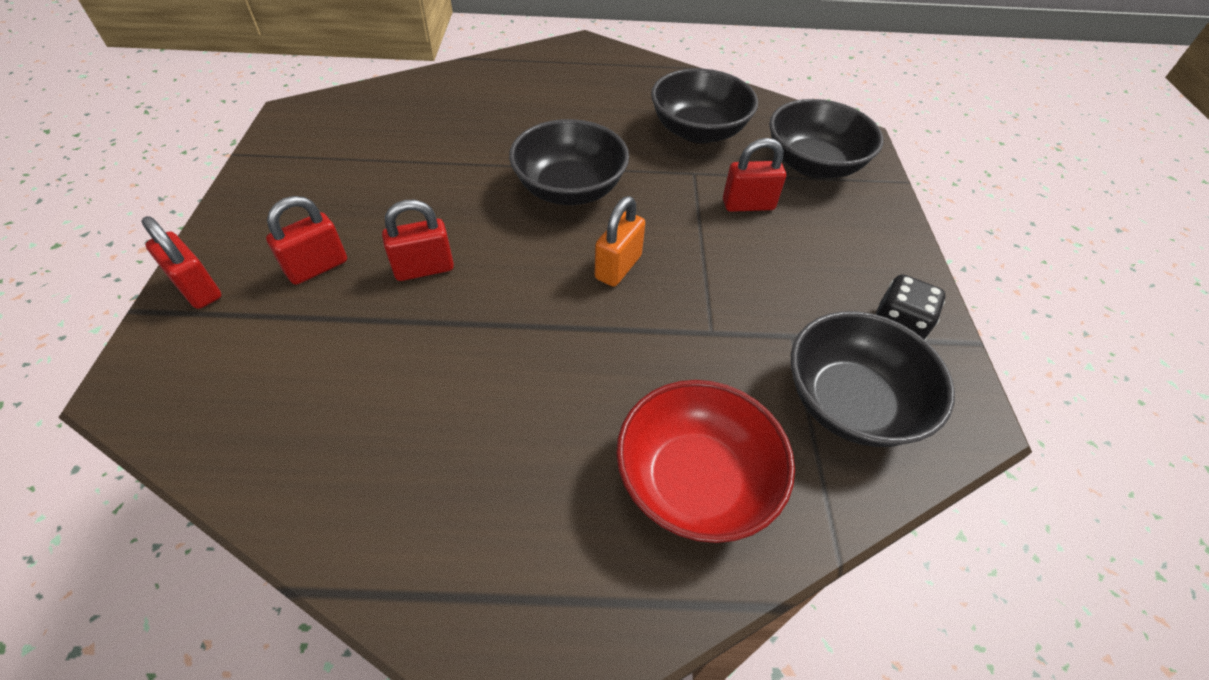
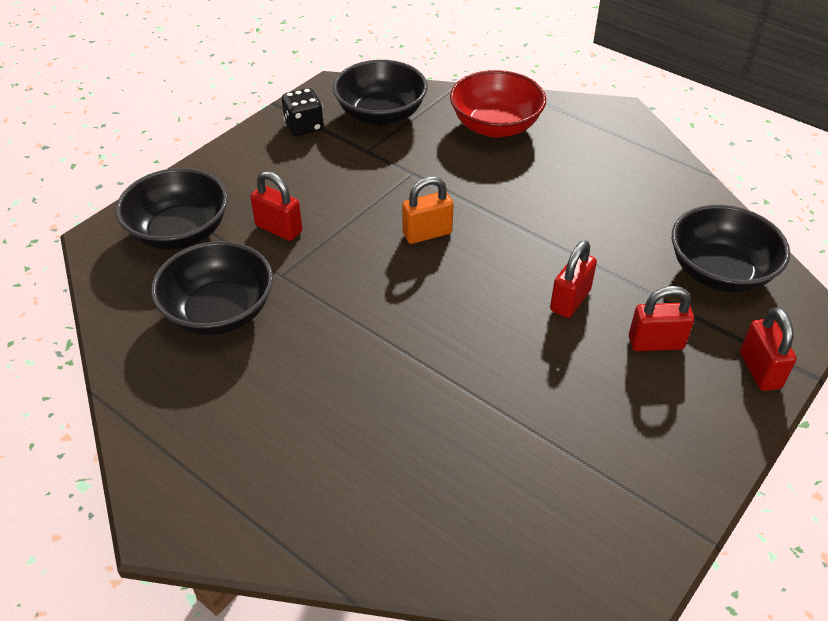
camera: 140 degrees left, 5 degrees down
(424, 269) = (570, 300): red padlock -> red padlock turned 75 degrees counterclockwise
(569, 189) = (399, 312): black bowl -> black bowl (719, 272)

